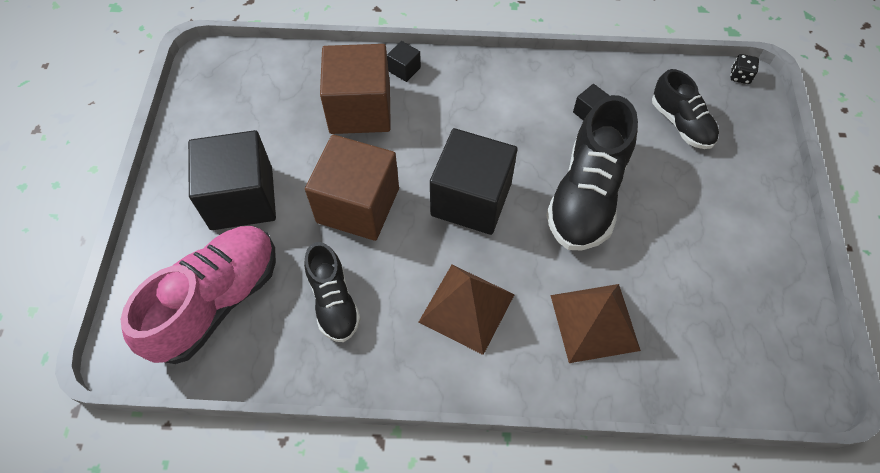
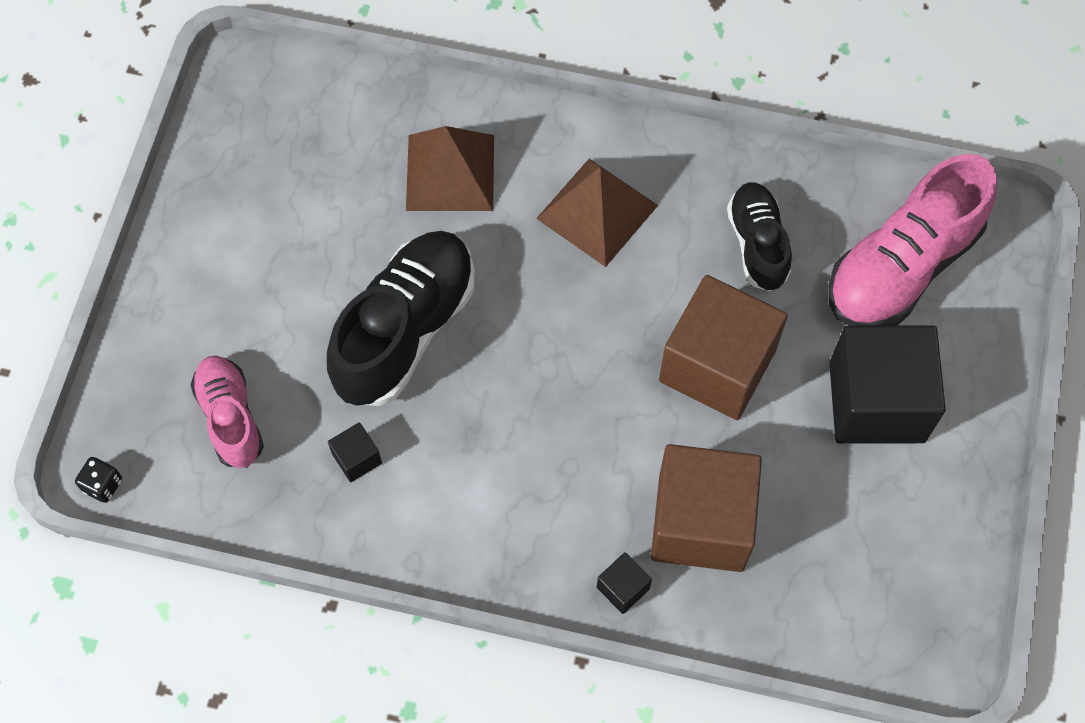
camera: 170 degrees left, 5 degrees up
(471, 199) = (562, 349): black cube -> none
(681, 123) = (230, 418): black shoe -> pink shoe

